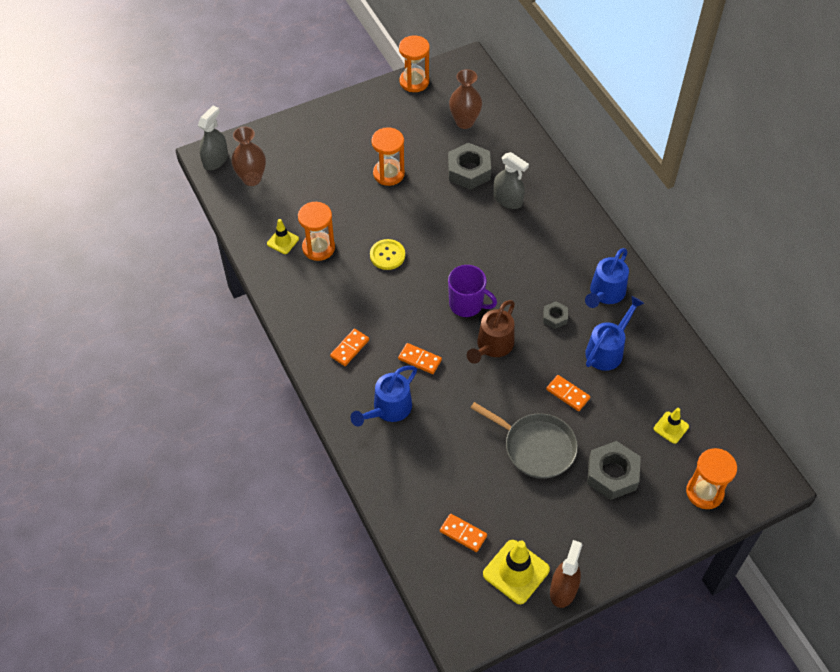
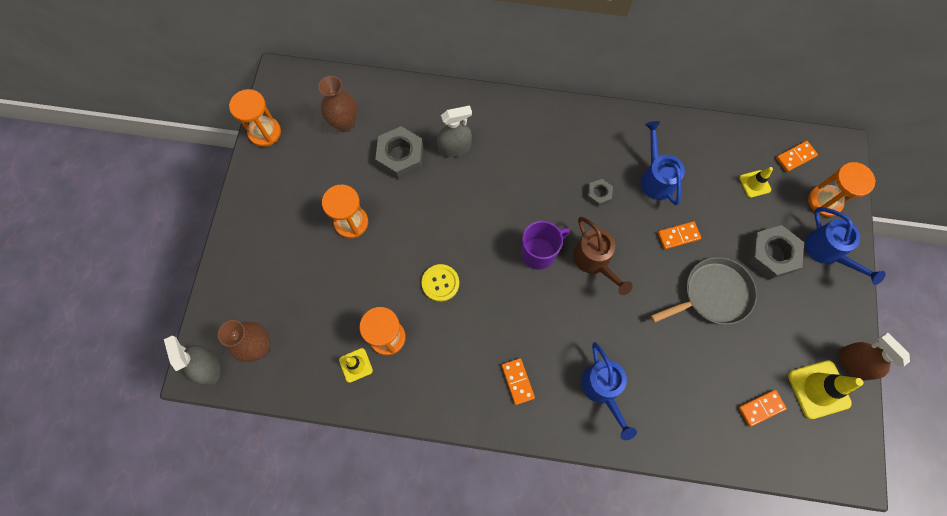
camera: 55 degrees left, 15 degrees up
(419, 359) = (569, 329): orange domino -> orange domino (795, 157)
(605, 294) = (601, 142): blue watering can -> blue watering can (827, 252)

